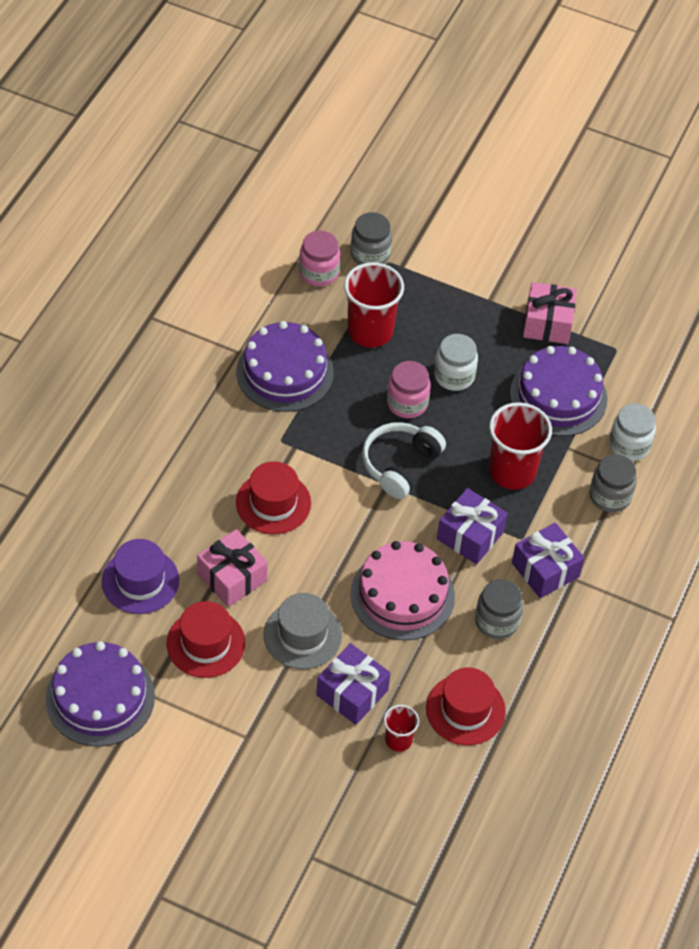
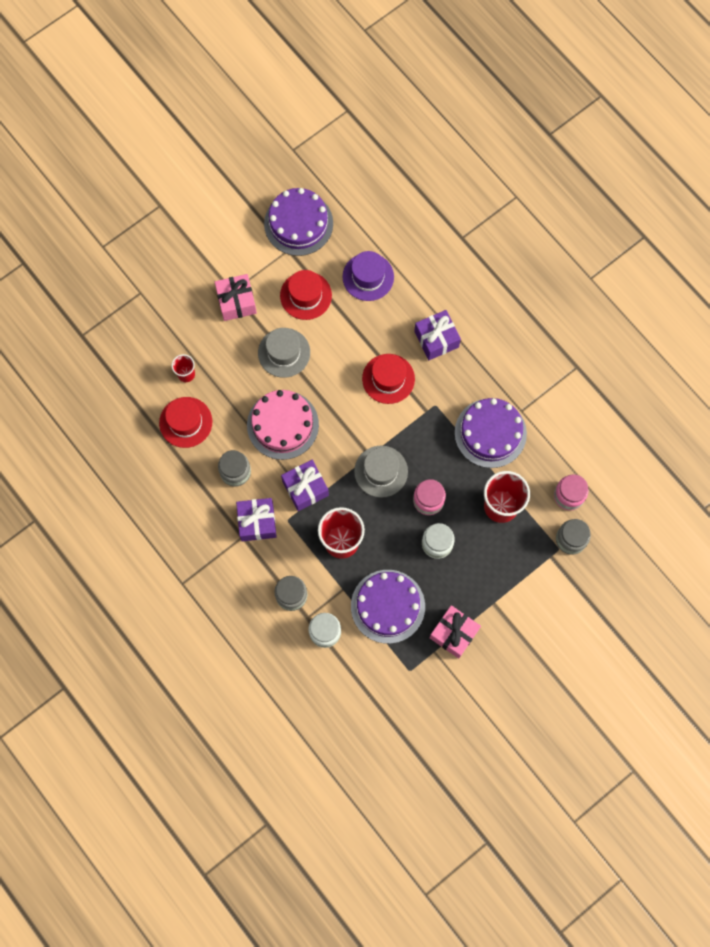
camera: 120 degrees right, 20 degrees up
(232, 577) = (344, 330): pink gift -> pink gift (236, 302)
(352, 693) = (230, 363): purple gift -> purple gift (436, 339)
(400, 464) = (381, 471): white headphones -> grey hat

